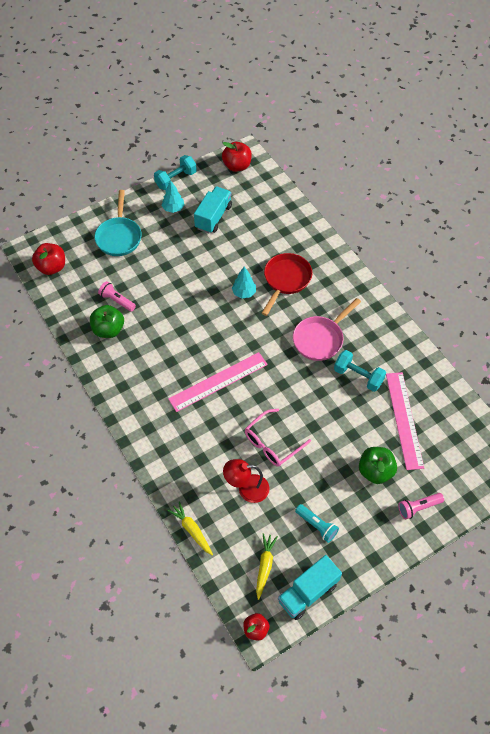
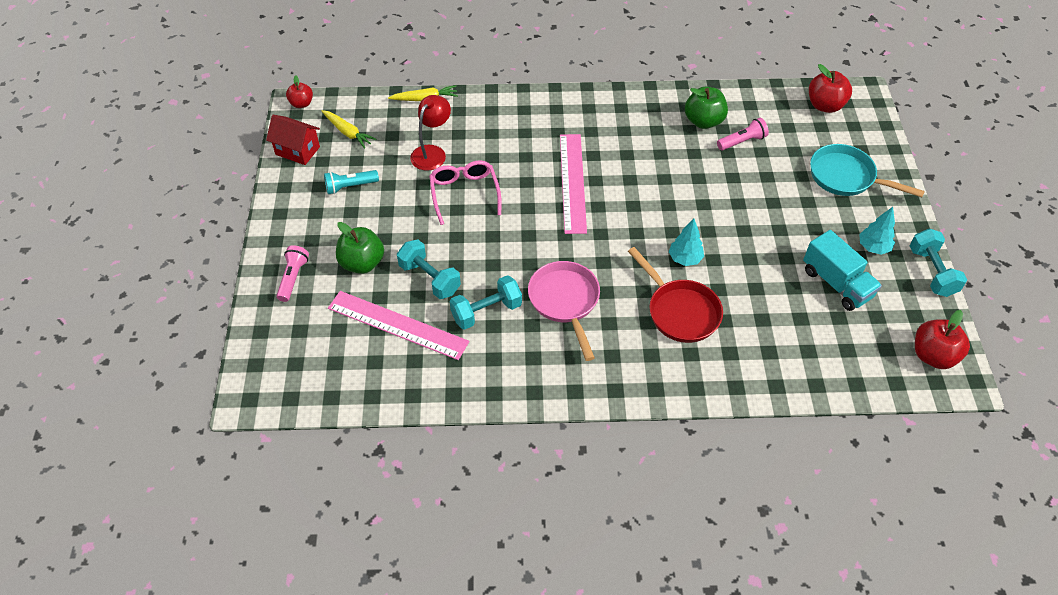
camera: 120 degrees right, 5 degrees down
(308, 592) = (297, 151): turquoise truck -> red house
(357, 422) = (430, 278): none -> turquoise dumbbell

